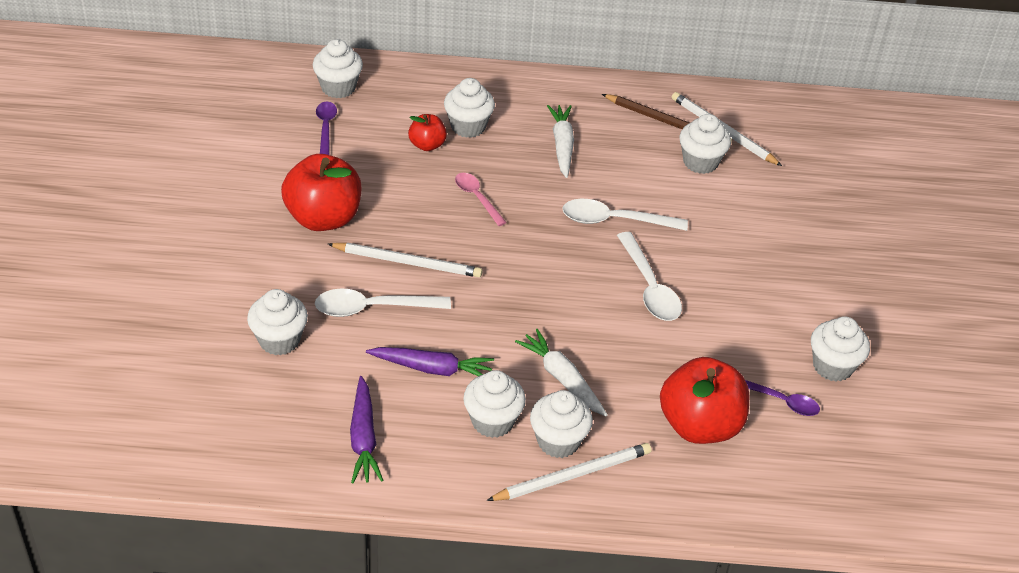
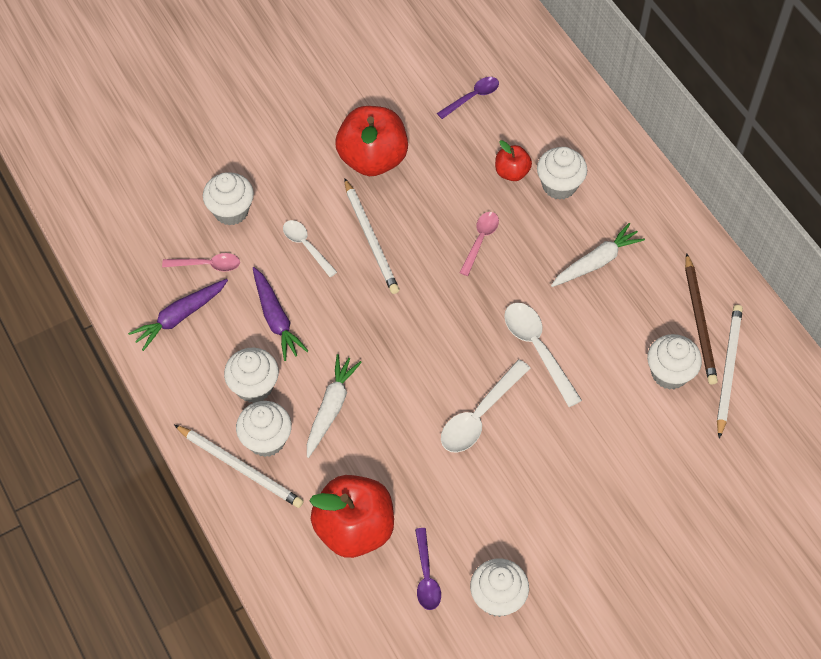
camera: 60 degrees right, 15 degrees up
(323, 388) = (207, 265): none -> pink spoon
(338, 87) = (525, 76): white cupcake -> none
(373, 308) = (306, 246): white spoon -> white spoon, size x0.65

